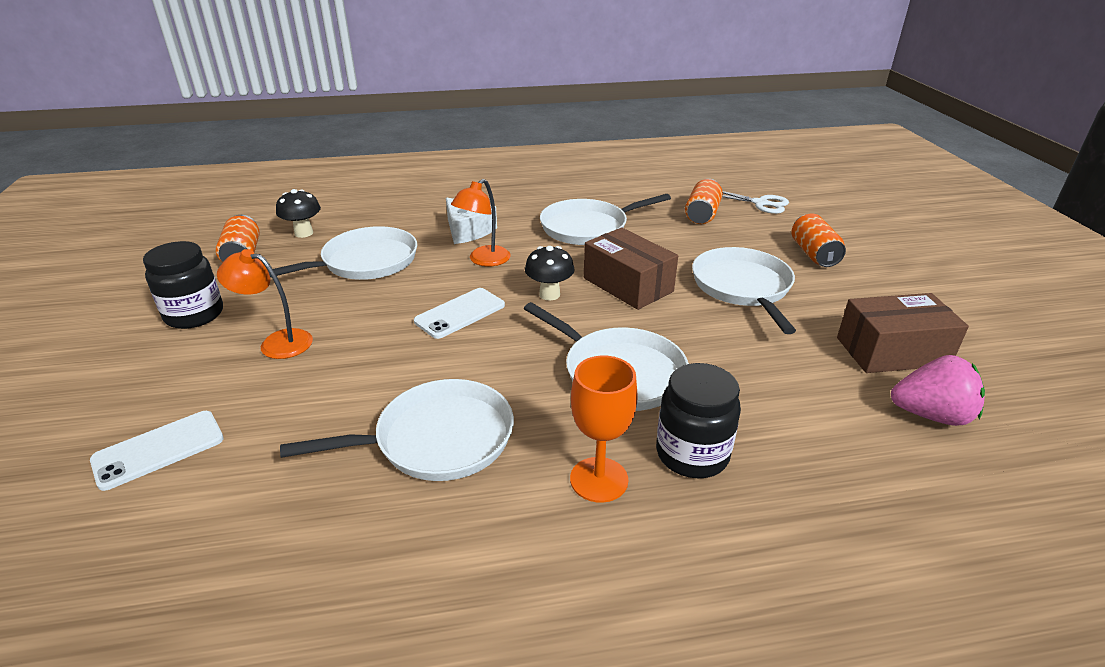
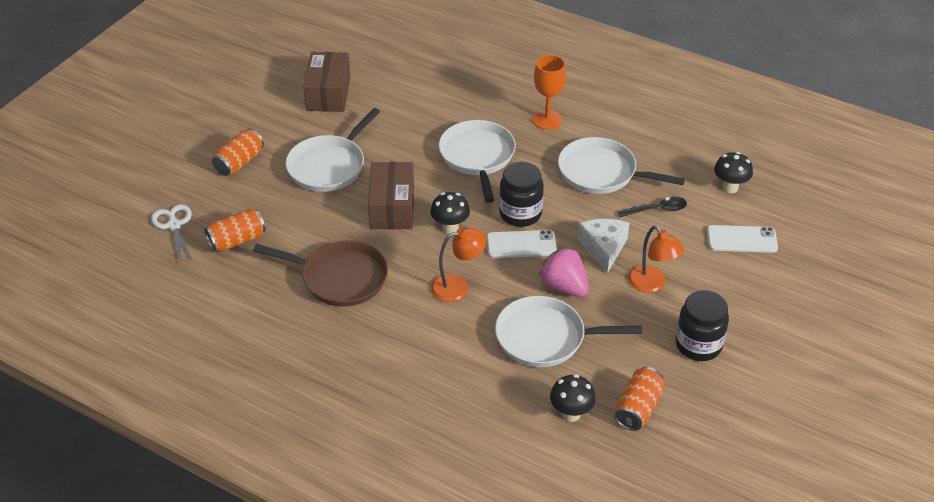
camera: 140 degrees left, 10 degrees up
(200, 529) = (730, 187): none -> black mushroom
(316, 428) = (657, 209): none -> black spoon
(467, 231) = (434, 331): white cheese -> white cheese (603, 248)
(588, 227) = (340, 278): white pan -> brown pan
(692, 454) = (496, 108): black jar -> black jar (520, 214)
(892, 351) = (328, 93): brown box -> brown box turned 60 degrees clockwise
(931, 415) = (371, 67): pink strawberry -> pink strawberry (564, 287)

